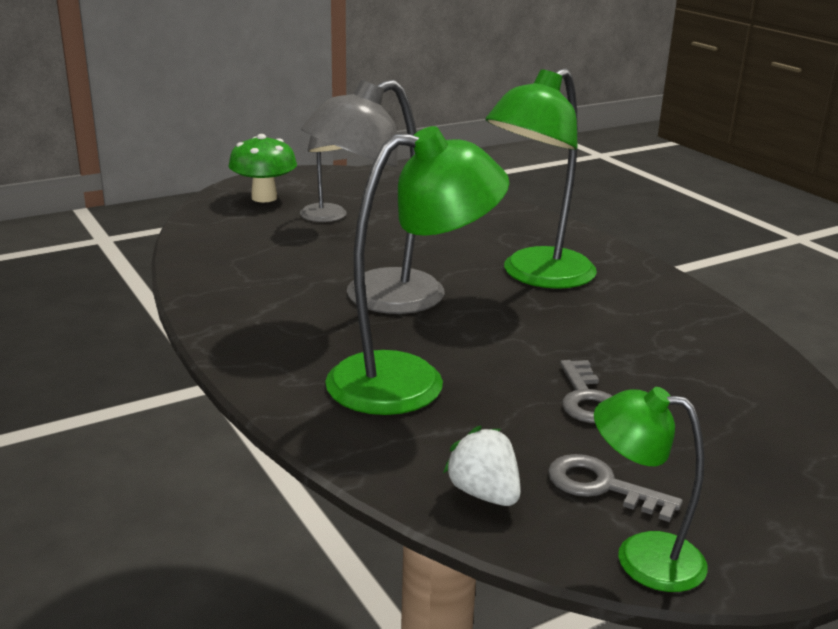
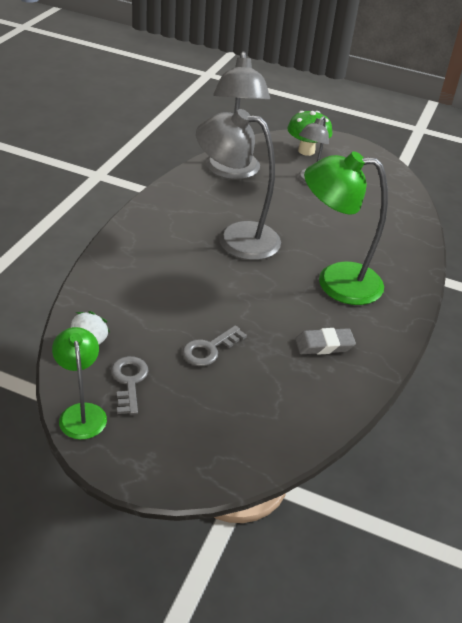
camera: 50 degrees right, 15 degrees up
(234, 249) = (233, 172): none -> grey lamp
(410, 381) = (163, 283): green lamp -> none
(645, 324) = (324, 345): none -> grey eraser

